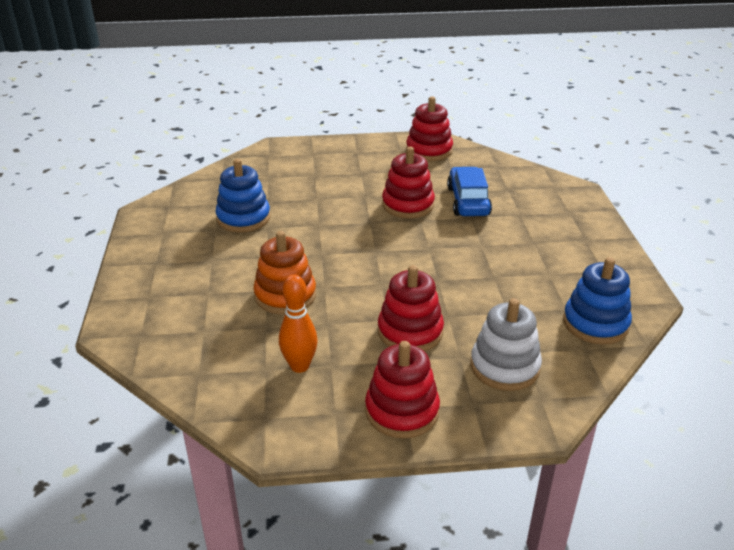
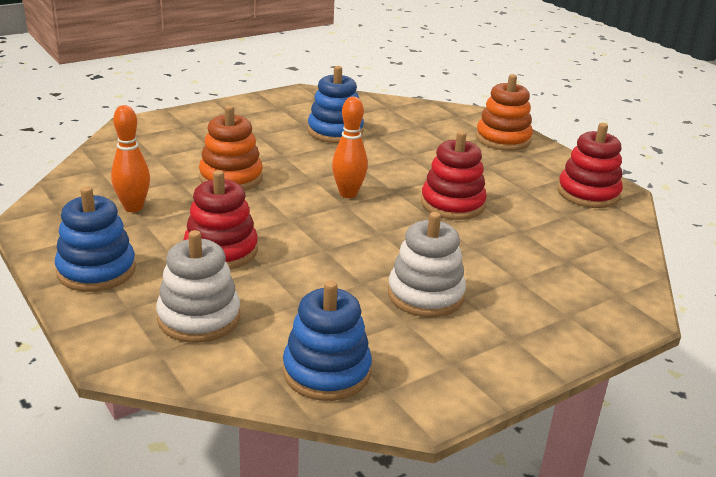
camera: 60 degrees right, 5 degrees down
(325, 151) = (503, 139): none -> orange stacking toy
(359, 244) = (348, 194): none -> orange bowling pin
(402, 411) = (96, 270): red stacking toy -> blue stacking toy
(468, 201) = (505, 239): blue car -> none
(522, 255) = (425, 295): none -> white stacking toy

